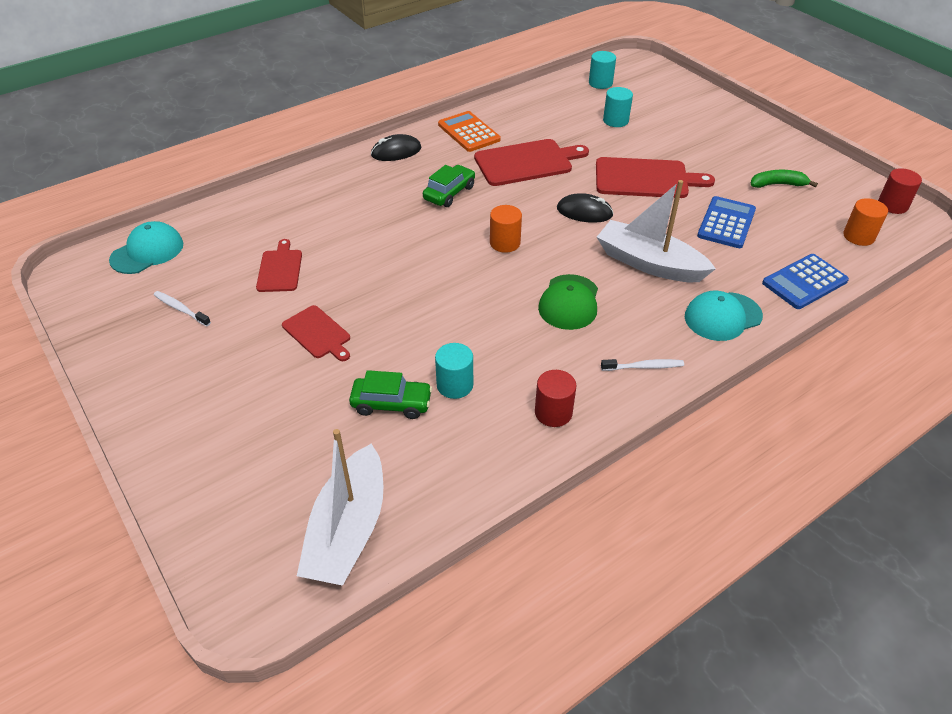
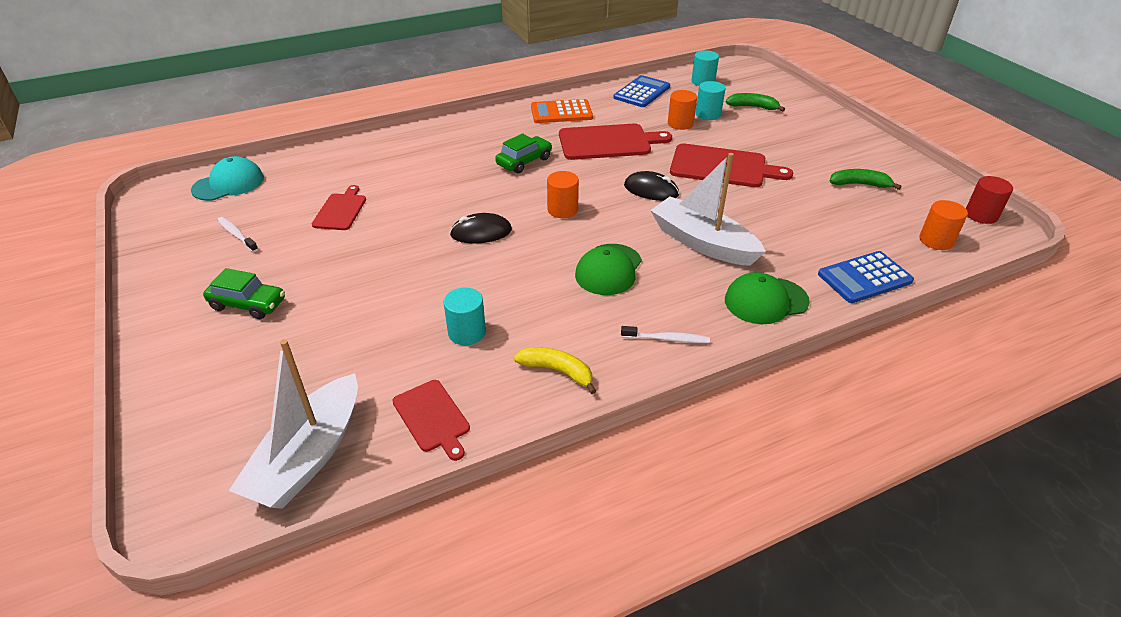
camera: 10 degrees right, 5 degrees down
(318, 333) = (353, 270): red cutting board -> red cutting board (432, 417)
(391, 404) = (398, 342): green car -> green car (248, 304)
(396, 152) = (487, 123): black mouse -> black mouse (481, 232)
(469, 132) = (561, 112): orange calculator -> orange calculator turned 75 degrees counterclockwise
(553, 412) = (557, 371): red cylinder -> yellow banana
(591, 134) = (680, 123): none -> orange cylinder
(657, 108) = (752, 107): none -> green banana
(722, 316) = (765, 301): turquoise cap -> green cap
(726, 223) = (795, 214): blue calculator -> blue calculator (642, 92)

